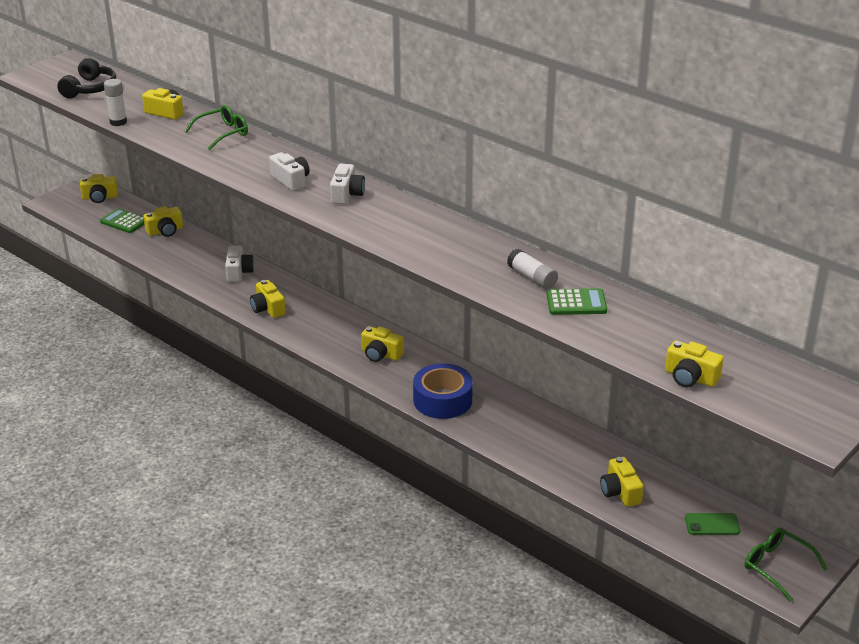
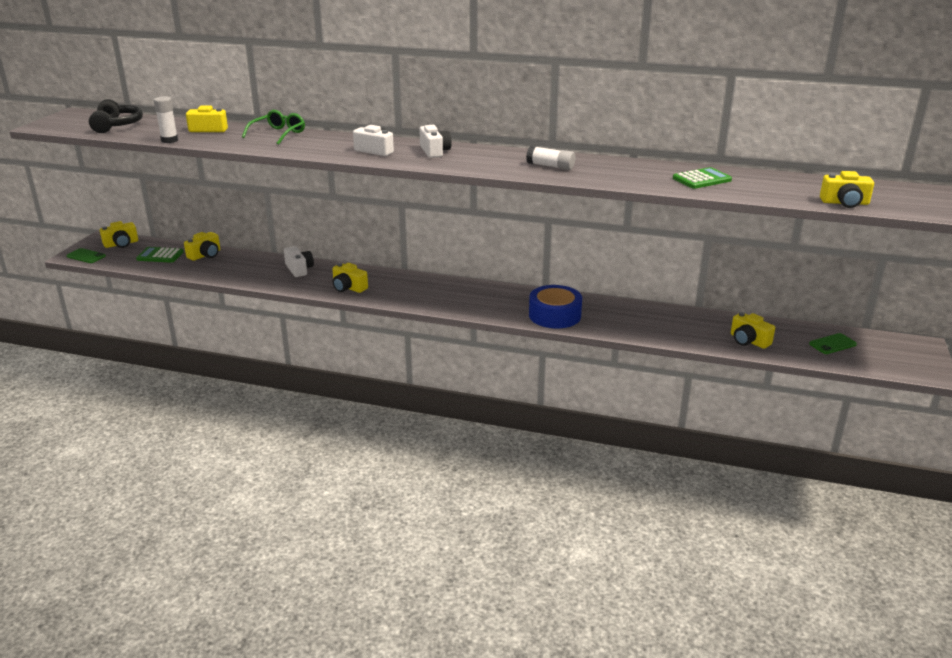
camera: 25 degrees left, 5 degrees down
(60, 206) = (86, 256): none -> green phone
(381, 354) = (474, 297): yellow camera -> none
(532, 277) = (648, 172): white glue stick -> white glue stick (550, 166)
(777, 566) = (904, 358): green glasses -> none

